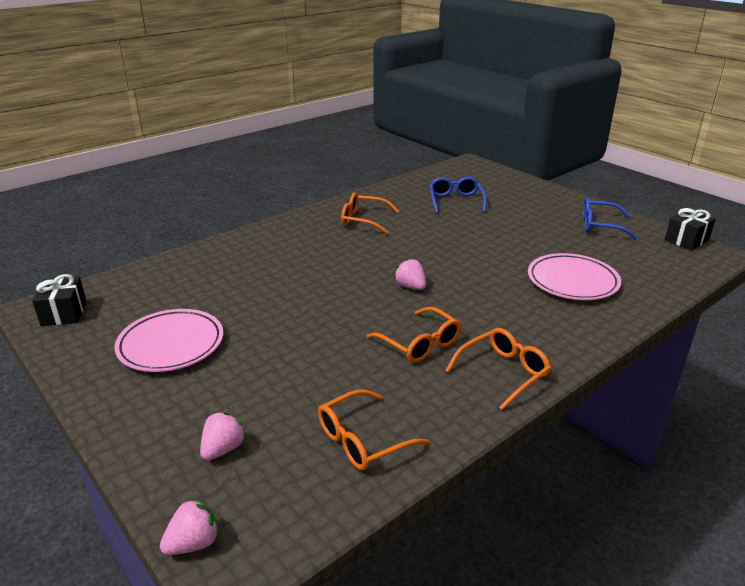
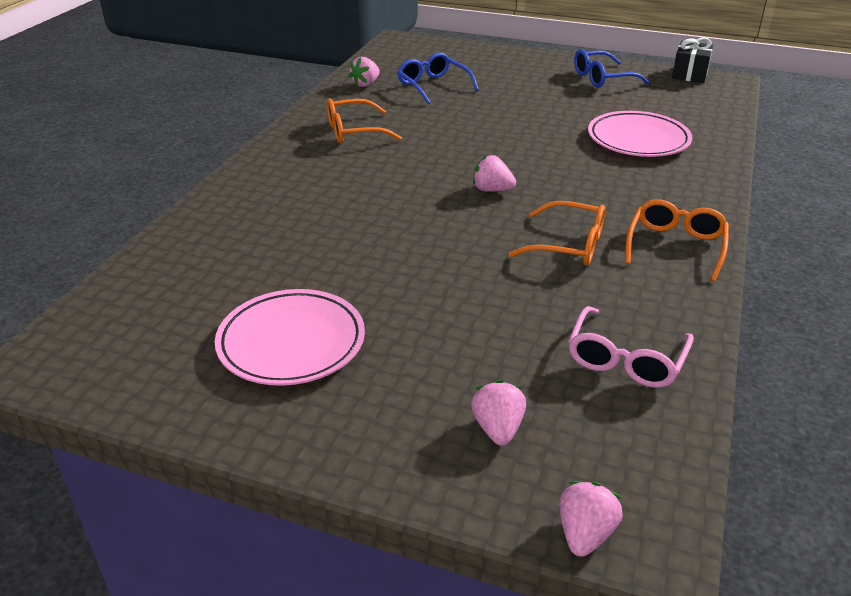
camera: 30 degrees left, 5 degrees up
(64, 313) = (85, 357): black gift -> none
(362, 440) = (625, 359): orange glasses -> pink glasses
(409, 189) = (365, 84): none -> pink strawberry

